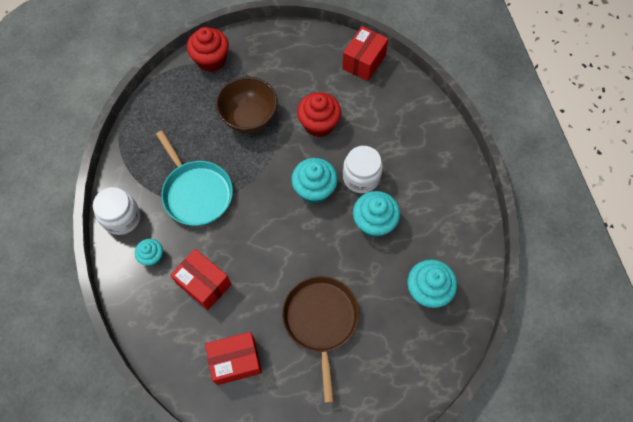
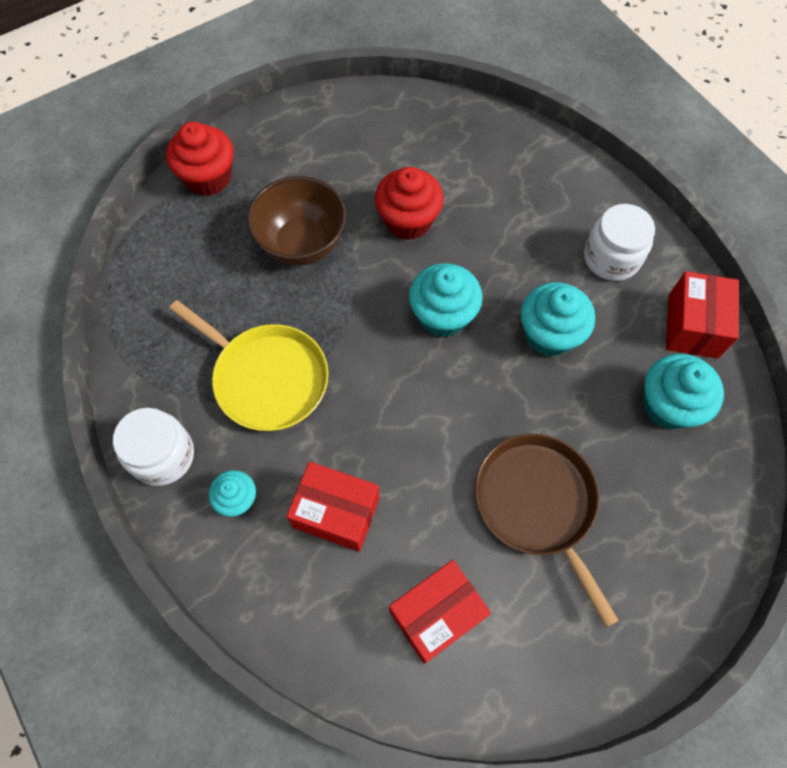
camera: 20 degrees left, 0 degrees up
(196, 192) = (266, 378): turquoise pan -> yellow pan
(361, 177) = (502, 276): white jar -> white jar (611, 258)
(364, 62) = (434, 116): red box -> red box (692, 326)

